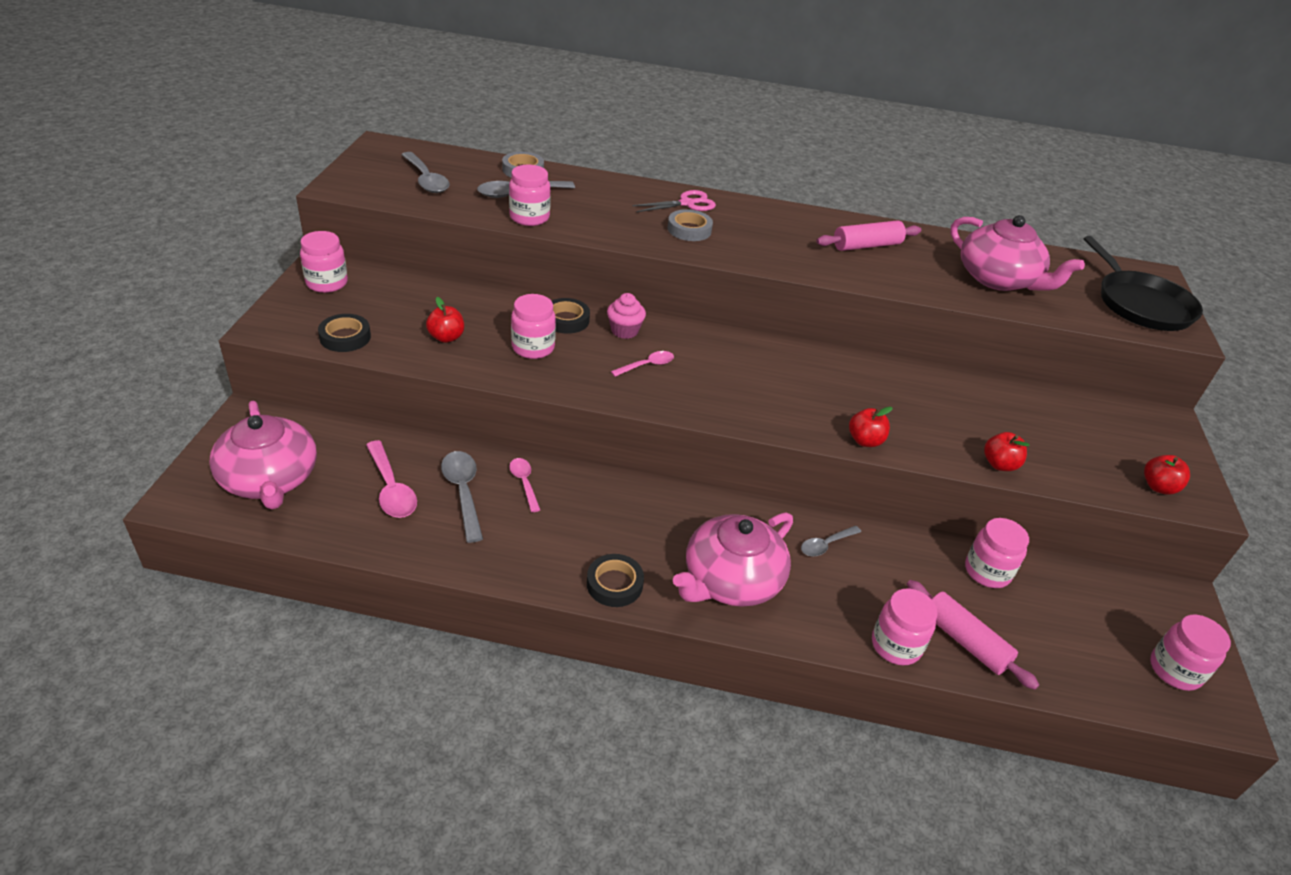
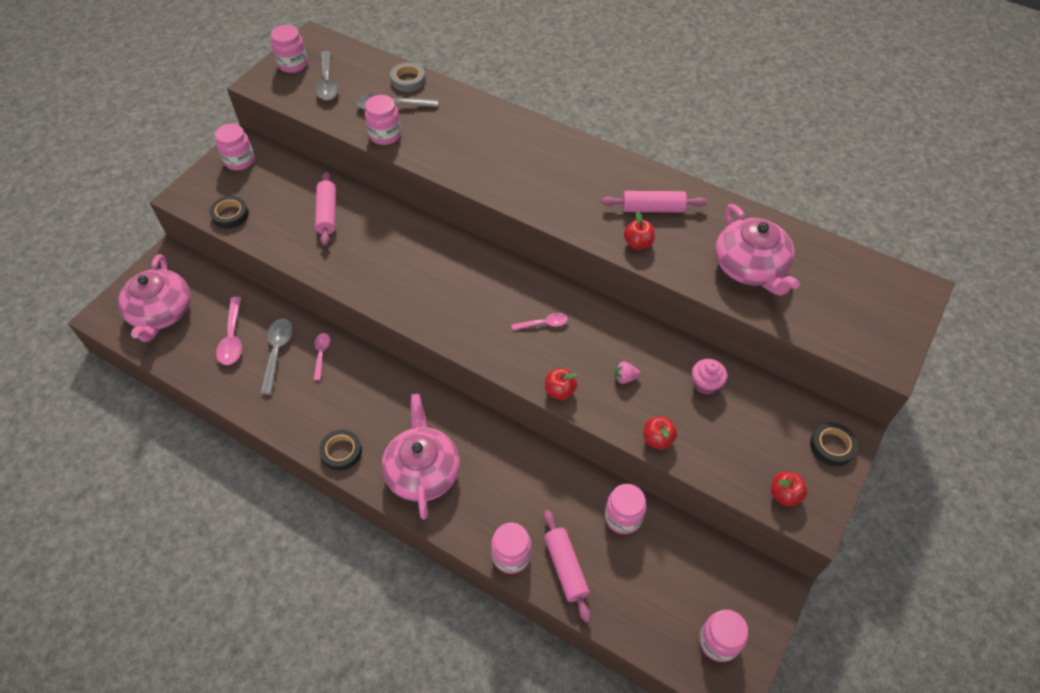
camera: 25 degrees right, 15 degrees up
(446, 337) = (298, 228): red apple -> red apple (638, 243)
(475, 319) = (327, 214): none -> pink rolling pin
(533, 348) = (355, 249): pink jar -> pink jar (293, 64)
(566, 320) = (393, 226): black tape -> black tape (832, 446)
(624, 331) = (432, 245): pink cupcake -> pink cupcake (705, 384)
(647, 365) = (431, 283): pink spoon -> pink spoon (543, 324)
(687, 203) = (523, 136): pink scissors -> none
(689, 229) = (507, 167): grey tape -> none
(731, 580) = (423, 471): pink teapot -> pink teapot turned 105 degrees clockwise
(826, 545) = (510, 461): grey spoon -> none
(923, 415) = (625, 378): none -> pink strawberry
(1140, 304) = (872, 321): black pan -> none

